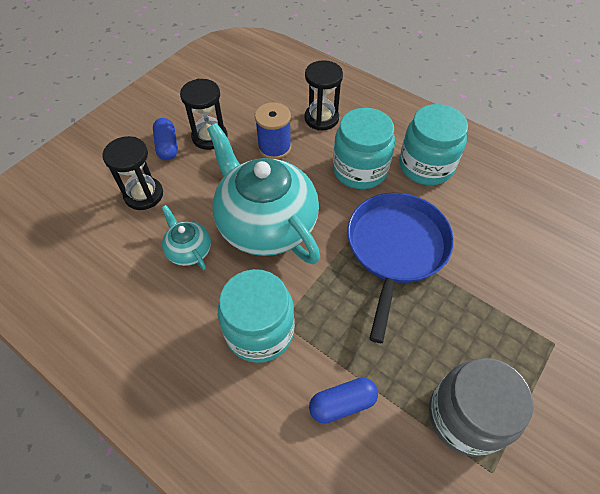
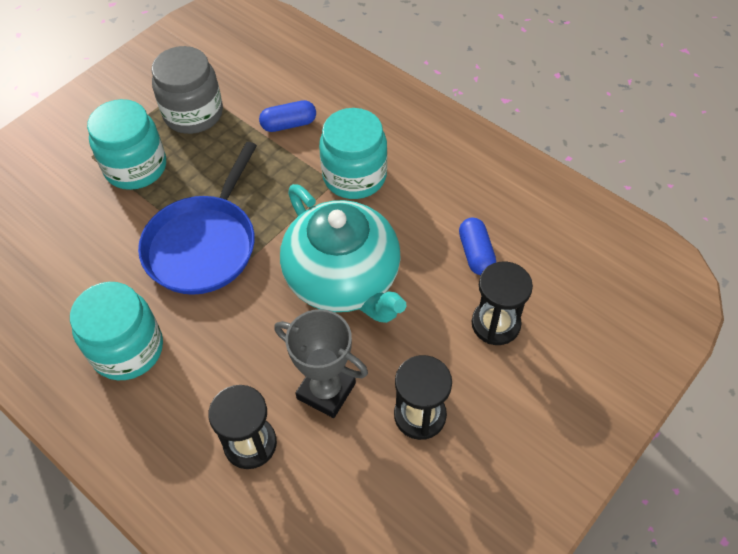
camera: 175 degrees left, 0 degrees up
(167, 146) = (479, 401): blue capsule -> blue capsule (475, 253)
(189, 250) = (430, 253): turquoise teapot -> none
(274, 147) = (326, 391): blue spool -> grey trophy
(360, 170) = (216, 348): turquoise jar -> turquoise jar (136, 167)

